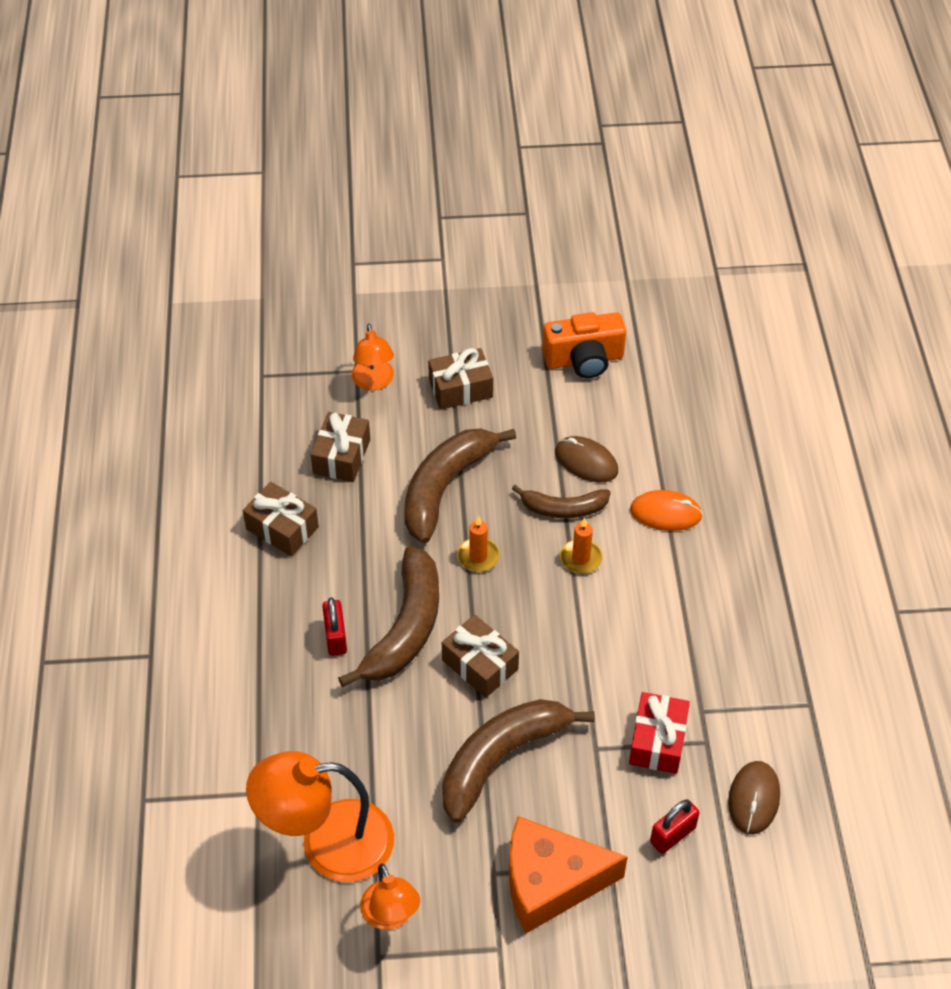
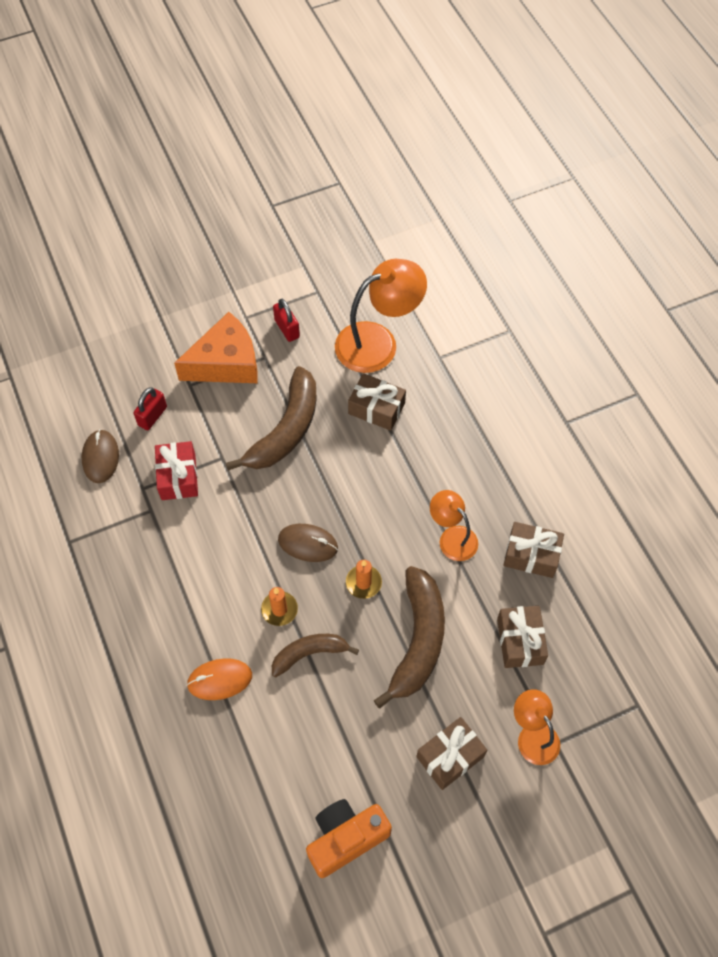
camera: 160 degrees right, 10 degrees up
(335, 637) = (442, 479): red padlock -> red padlock (287, 329)
(391, 916) = (319, 314): orange lamp -> orange lamp (452, 537)
(406, 628) = (394, 503): brown banana -> none
(480, 665) = (327, 492): brown gift -> brown gift (376, 408)
(586, 462) = (305, 711): brown mouse -> brown mouse (308, 543)

